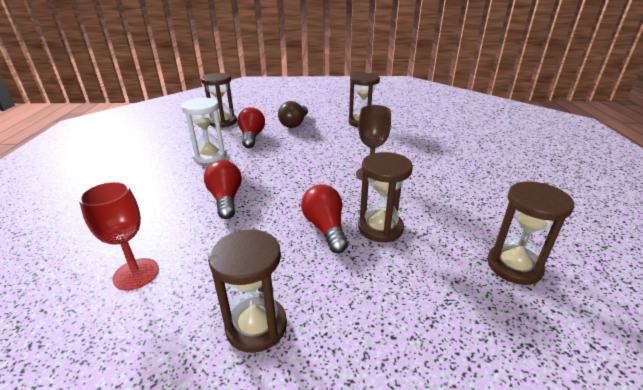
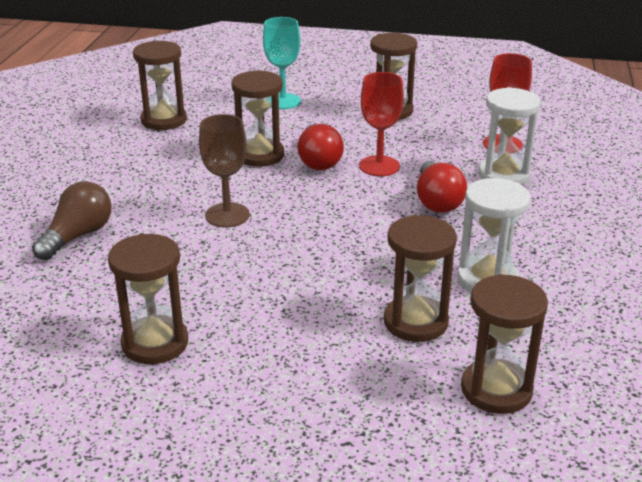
camera: 170 degrees left, 0 degrees up
(159, 230) = (503, 175): none -> white hourglass
(251, 137) = (415, 322): red light bulb -> brown hourglass
(270, 228) = (379, 166): none -> red goblet
(294, 123) = (315, 359): brown light bulb -> brown light bulb (77, 236)
(407, 329) = (283, 101): none -> turquoise goblet

